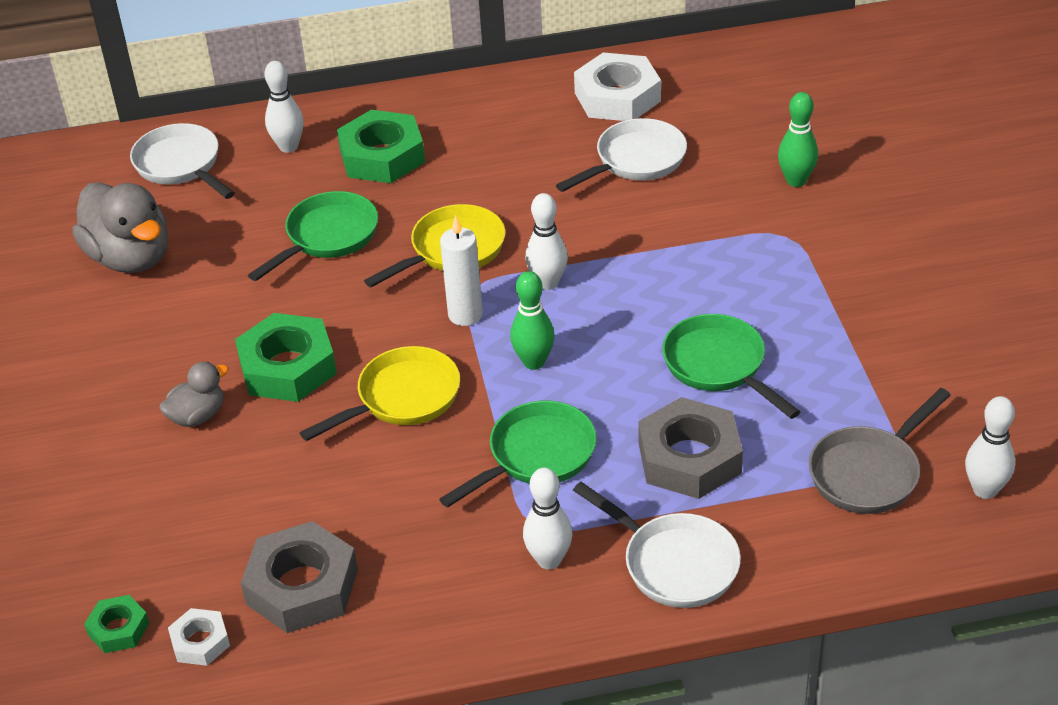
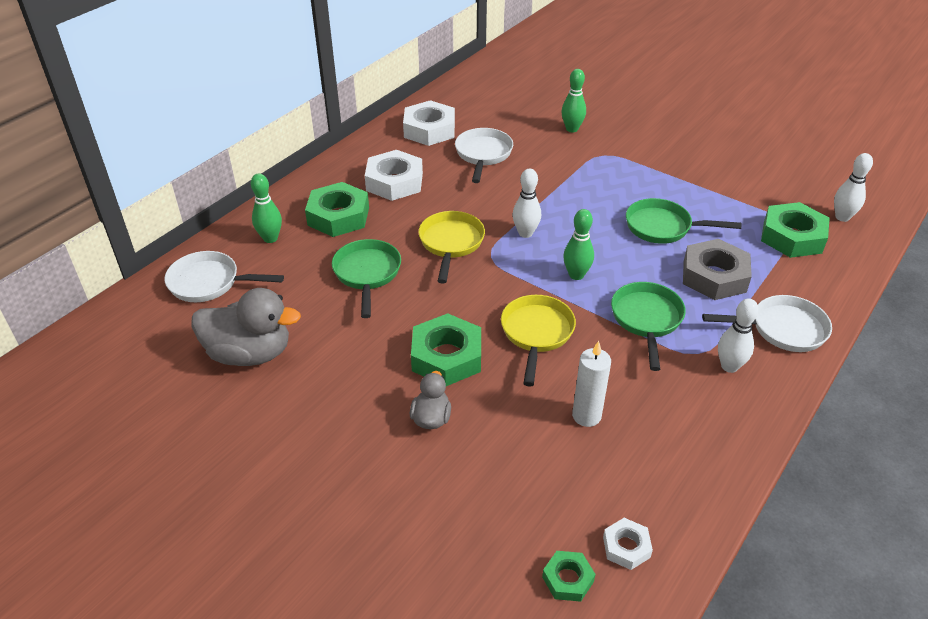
camera: 45 degrees left, 0 degrees up
(288, 147) = (270, 238): white bowling pin -> green bowling pin
(302, 587) = (634, 471): grey nut -> none
(465, 315) = (506, 272): white candle -> white candle (586, 416)
(491, 145) = (394, 182): none -> white nut
(869, 473) = (792, 237): grey pan -> green nut

